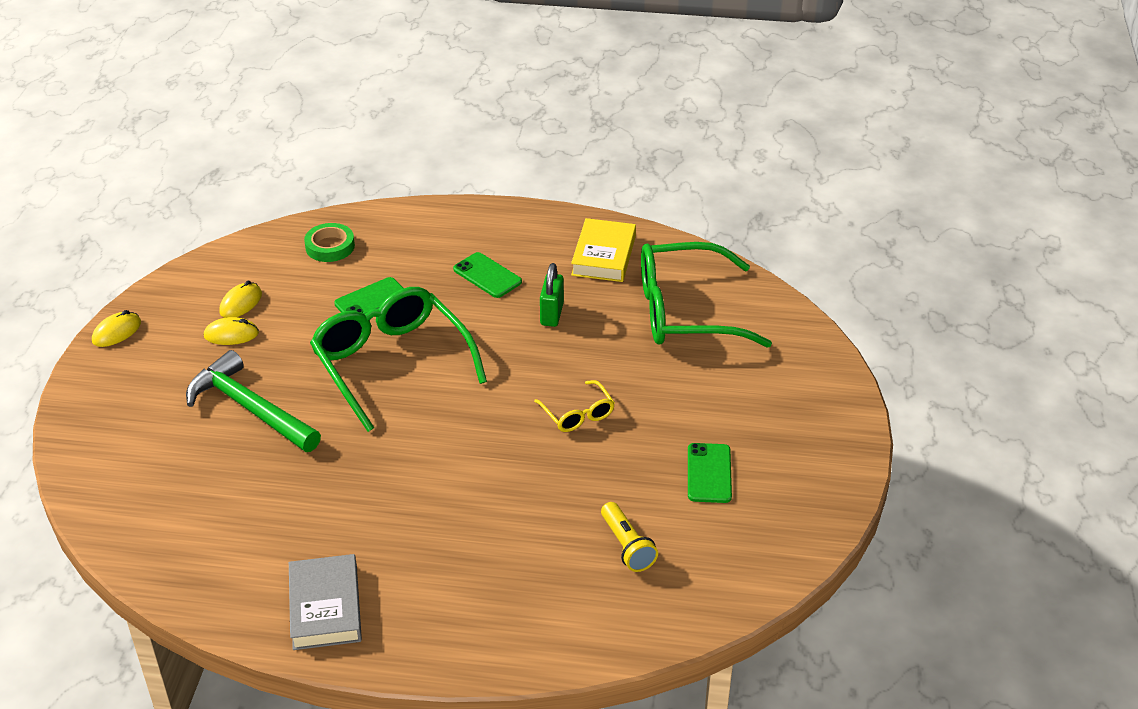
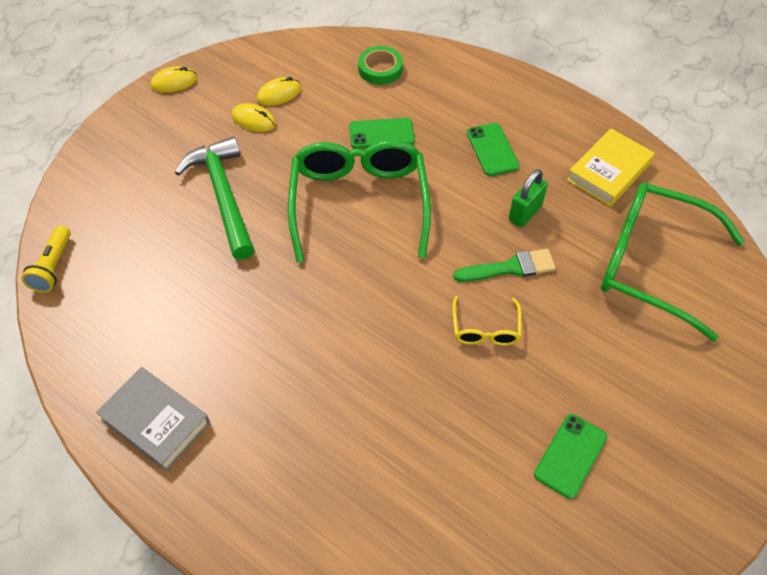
camera: 30 degrees right, 15 degrees up
(325, 607) = (155, 421): grey book -> grey book turned 75 degrees counterclockwise
(567, 360) = (510, 268): none -> green brush
(627, 546) = (444, 497): yellow flashlight -> yellow flashlight (53, 267)

